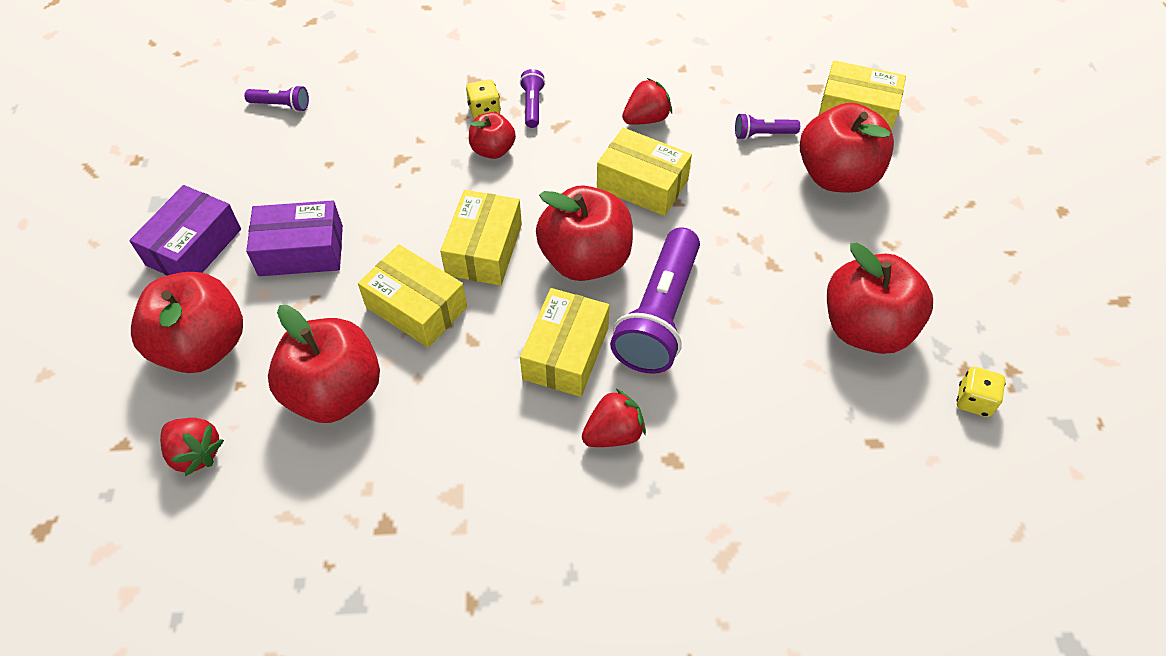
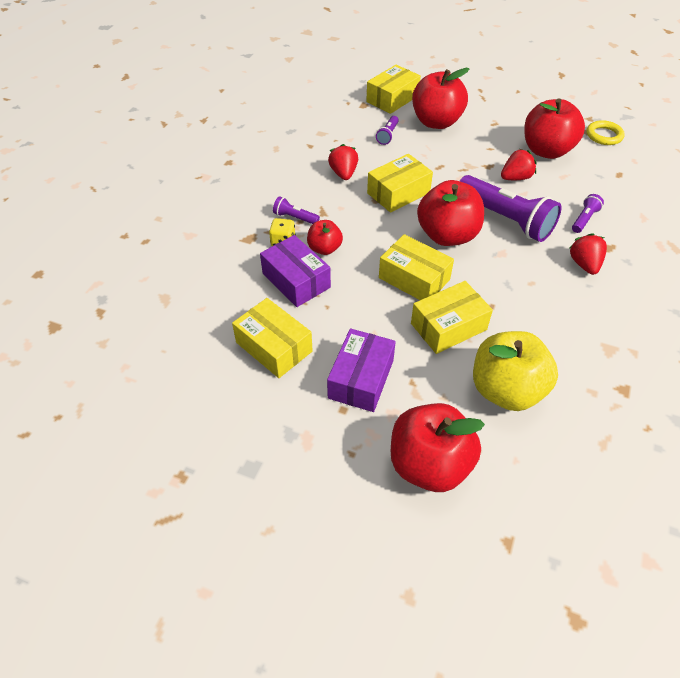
camera: 65 degrees left, 5 degrees down
(194, 247) = (317, 450): purple box -> purple box (296, 280)
(196, 453) = (532, 490): red strawberry -> red strawberry (516, 178)
(281, 105) = (189, 355): purple flashlight -> purple flashlight (584, 219)
(335, 392) = (506, 390): red apple -> yellow apple
(566, 353) = (517, 266): yellow box -> yellow box (274, 347)
(974, 401) = (604, 135): yellow dice -> yellow ring

